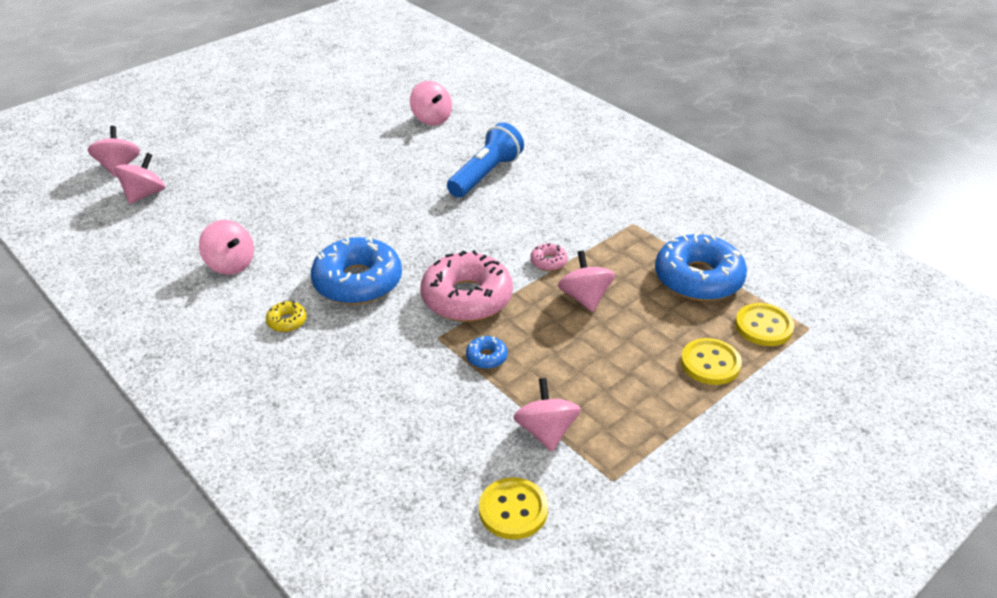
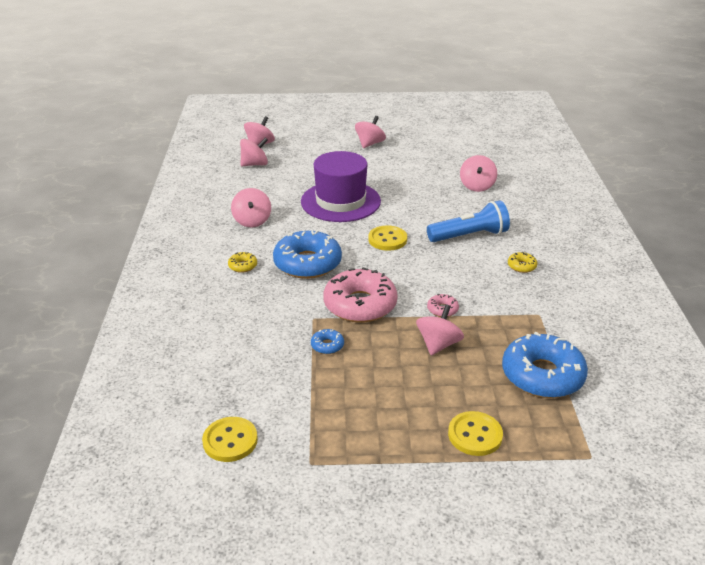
camera: 40 degrees right, 5 degrees down
(308, 196) = (340, 201): none -> purple hat
(546, 431) = (307, 409): pink spinning top -> pink spinning top (370, 144)
(566, 184) = (521, 266): none -> yellow donut
(763, 326) = (552, 435): yellow button -> yellow button (387, 239)

